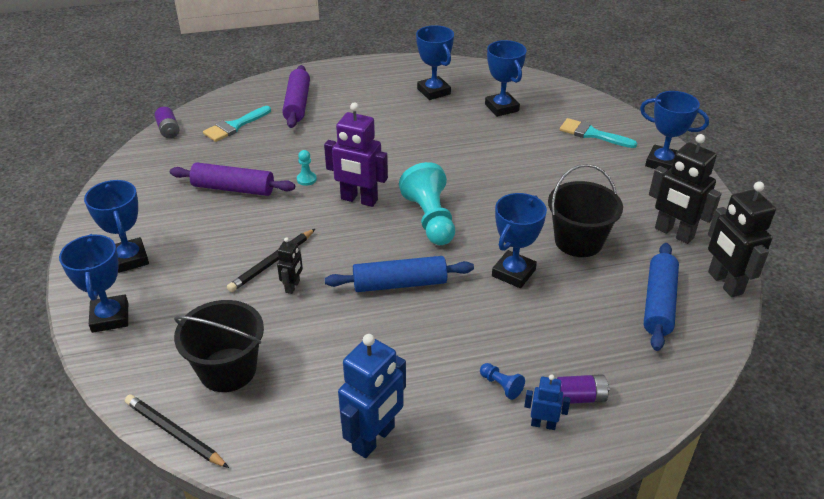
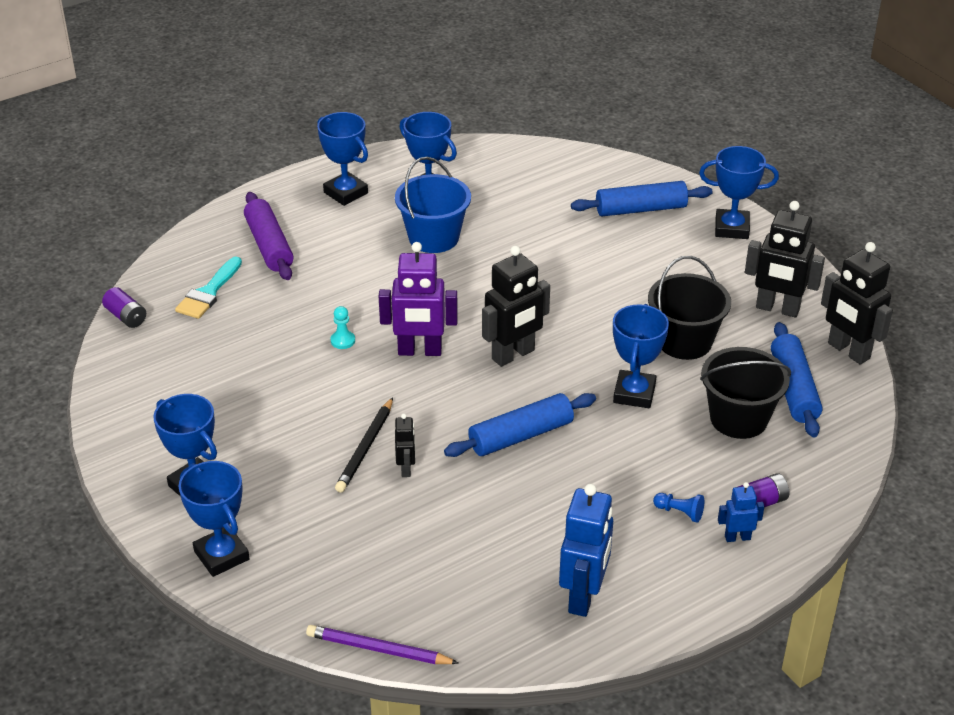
camera: 20 degrees left, 0 degrees up
(174, 433) = (378, 649): black pencil -> purple pencil
(228, 370) = (392, 573): black bucket -> black bucket (738, 418)
(233, 188) = (261, 373): purple rolling pin -> none
(419, 122) = (434, 237): none -> blue bucket
(430, 219) = (513, 355): turquoise pawn -> black robot
(501, 108) = (521, 197): blue trophy -> blue trophy (345, 193)
(592, 134) = (641, 209): turquoise brush -> blue rolling pin

